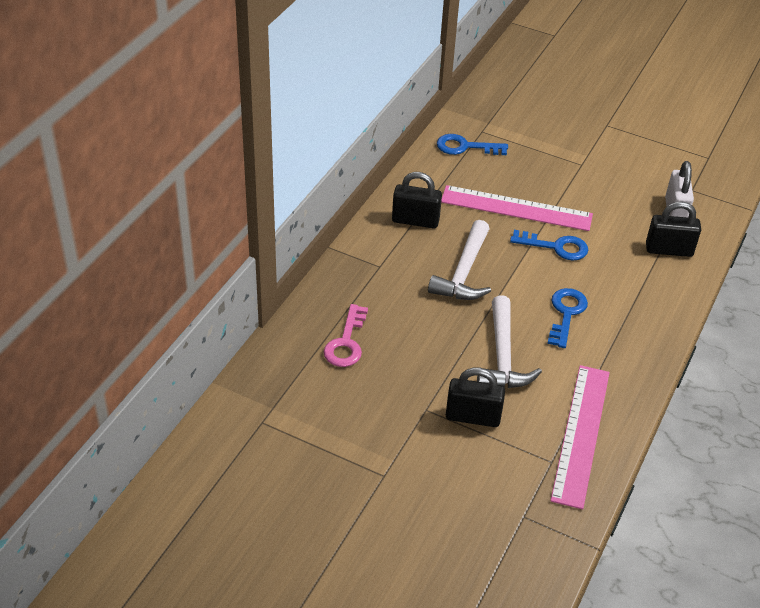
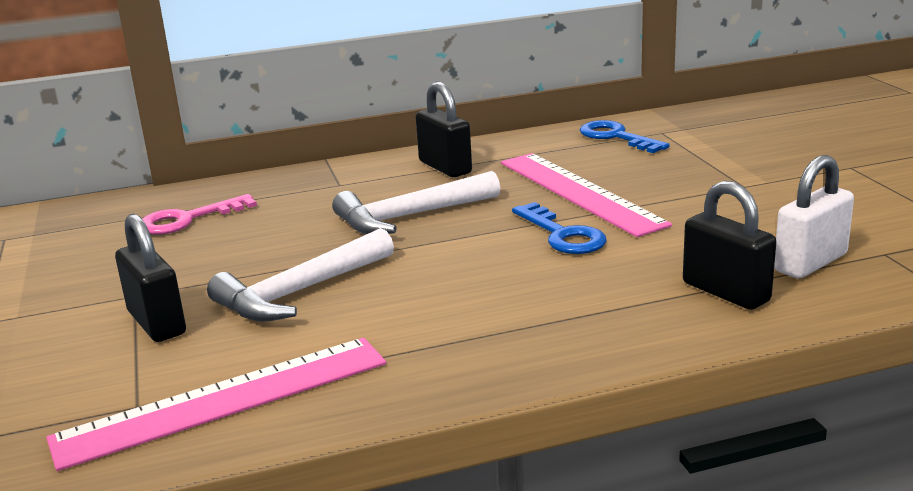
camera: 50 degrees right, 20 degrees down
(566, 313) = (452, 290): blue key -> none

